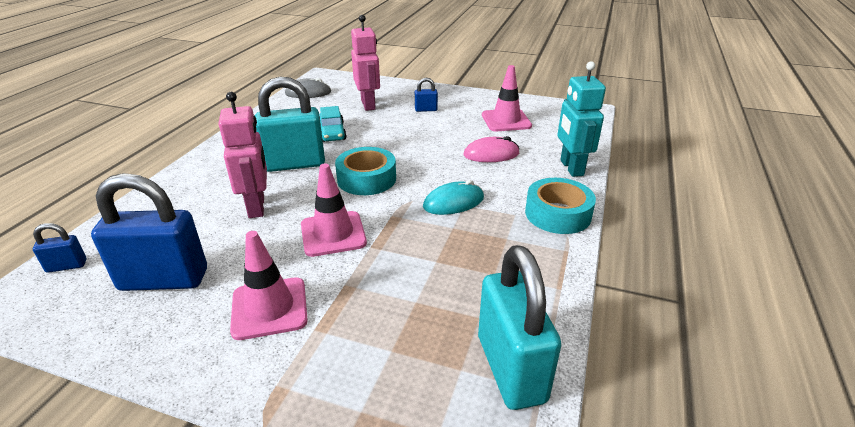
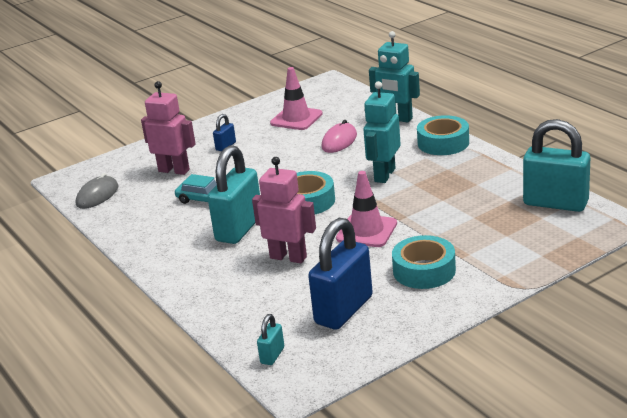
camera: 50 degrees left, 5 degrees down
(66, 266) = (272, 355): blue padlock -> turquoise padlock
(269, 308) = (424, 270): pink traffic cone -> turquoise tape
(453, 202) = (384, 175): turquoise mouse -> turquoise robot

